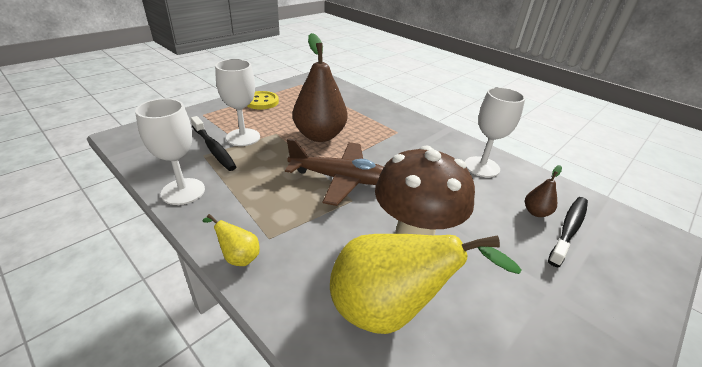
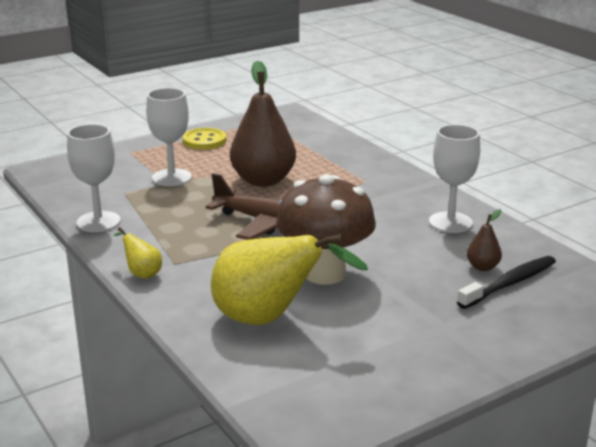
camera: 15 degrees right, 10 degrees down
(213, 148) = (136, 186): black toothbrush -> none

